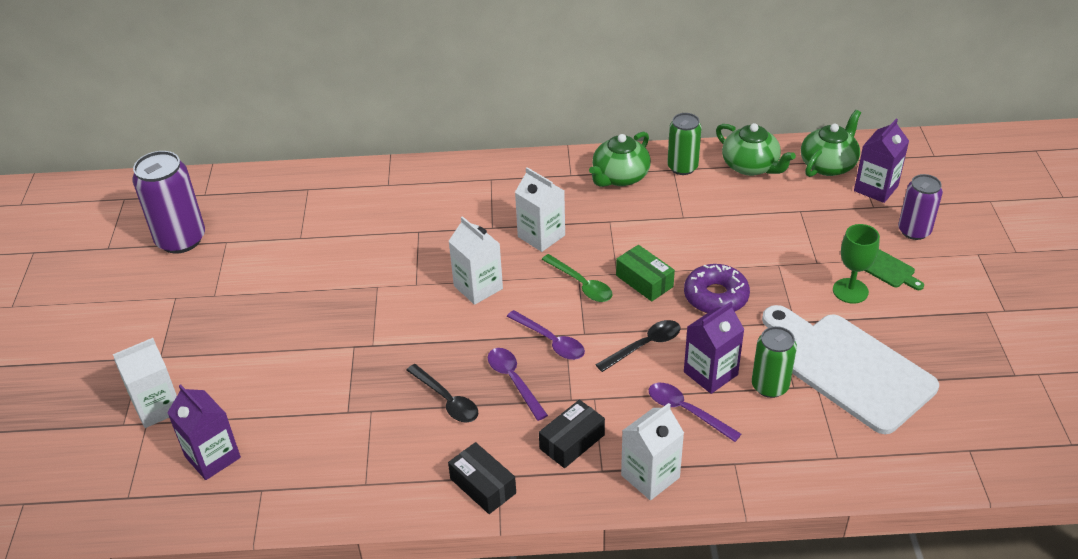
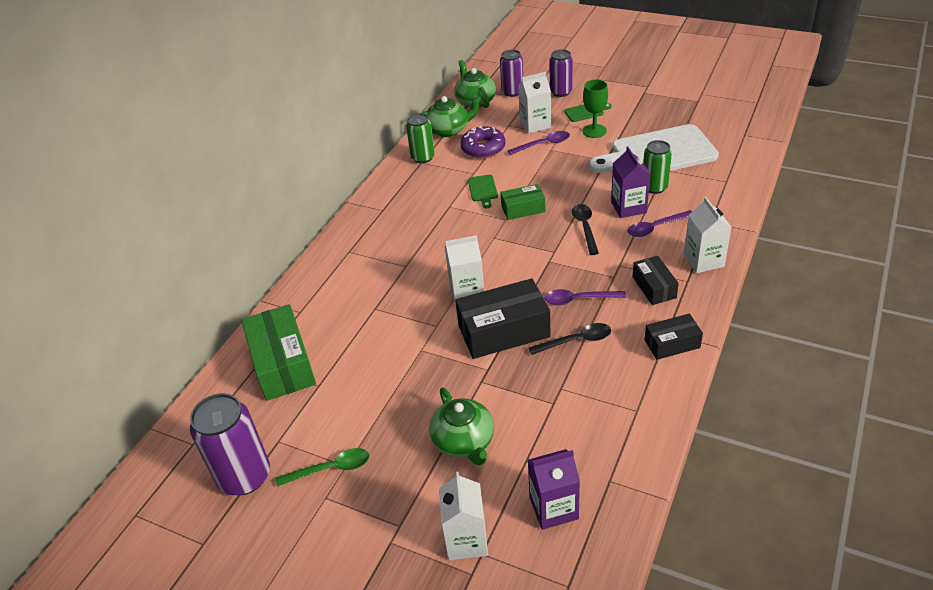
camera: 60 degrees left, 0 degrees up
(316, 204) = (282, 364): none -> green box
(433, 337) = (503, 331): none -> black box
(541, 236) = (437, 243): white carton -> white carton (535, 124)
(550, 341) = (551, 270): purple spoon -> purple spoon (543, 144)
(581, 284) = (504, 238): green spoon -> green spoon (330, 469)
(620, 177) = (407, 188): green teapot -> green teapot (464, 441)
(657, 236) = (483, 190): none -> green cutting board
(716, 296) = (561, 183): purple donut -> purple donut (483, 148)
(876, 188) = (512, 92): purple carton -> purple can

